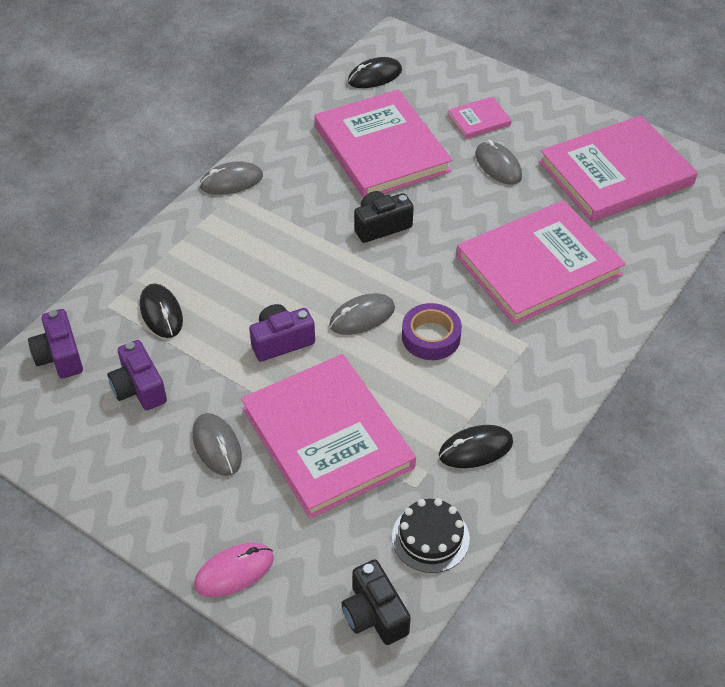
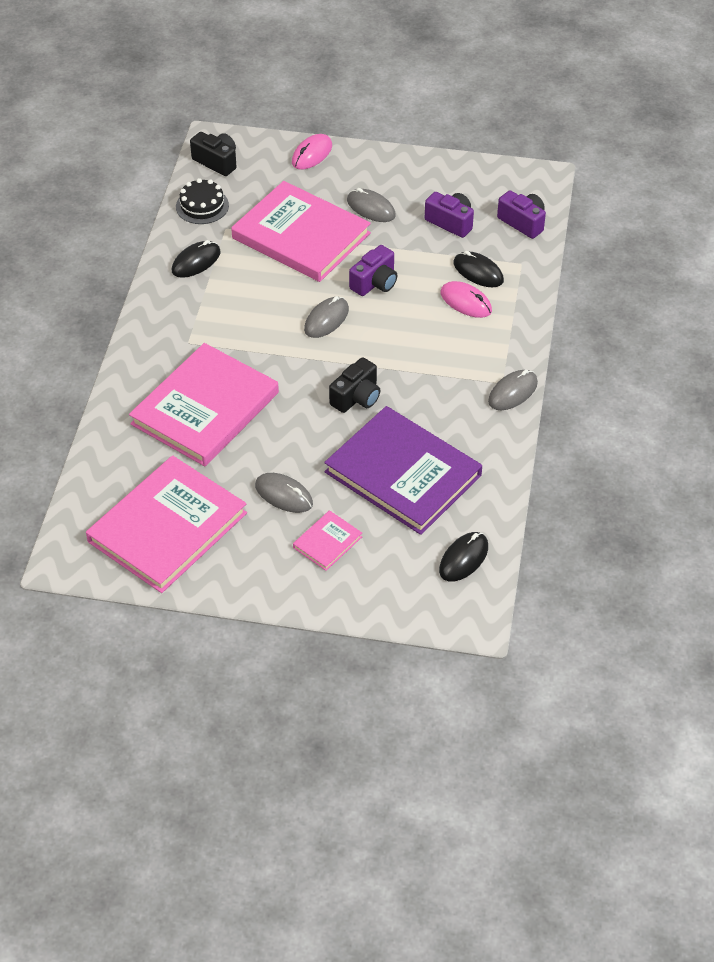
camera: 155 degrees right, 0 degrees up
(202, 284) = (466, 302): none -> pink mouse
(381, 149) = (403, 474): pink book -> purple book
(431, 337) = (265, 323): purple tape -> none

